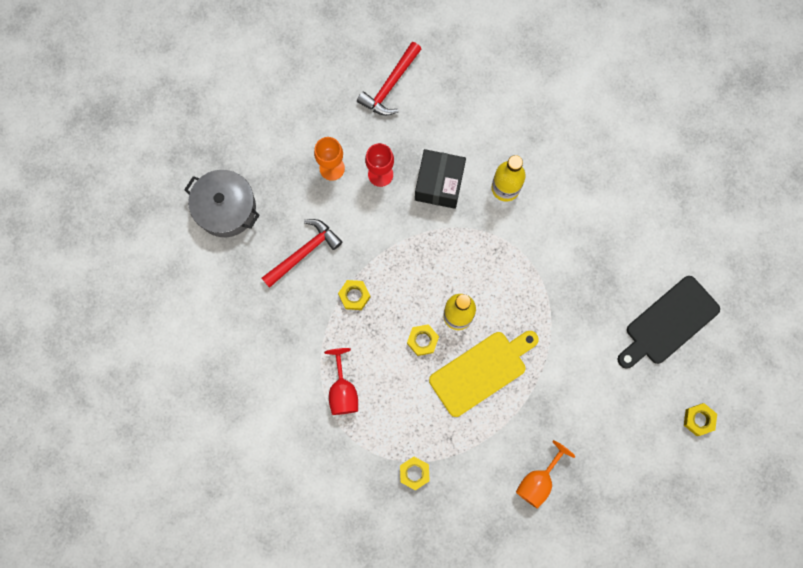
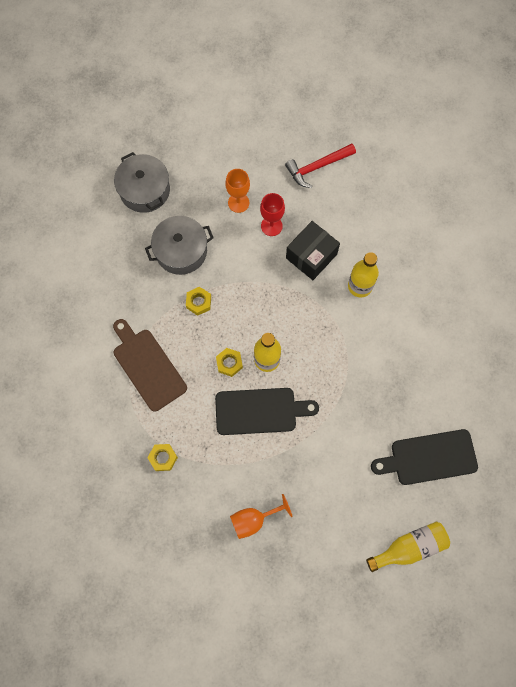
camera: 30 degrees right, 5 degrees down
(304, 252) = (181, 251): red hammer -> grey pot
(343, 391) = (147, 366): red goblet -> brown cutting board
(481, 371) = (260, 411): yellow cutting board -> black cutting board
(698, 420) = (409, 547): yellow nut -> yellow bottle

